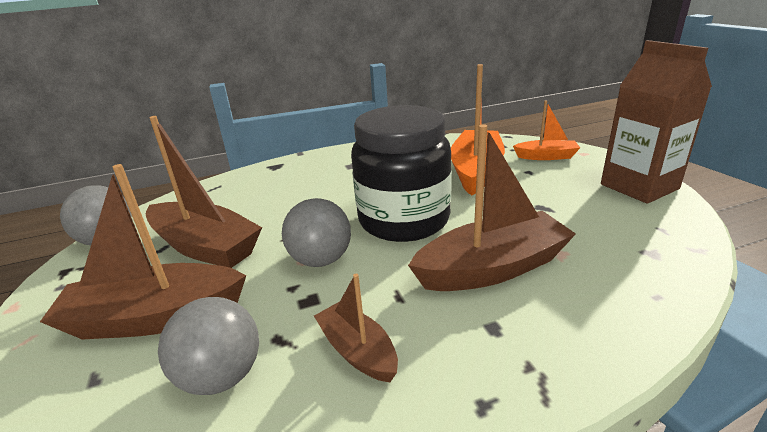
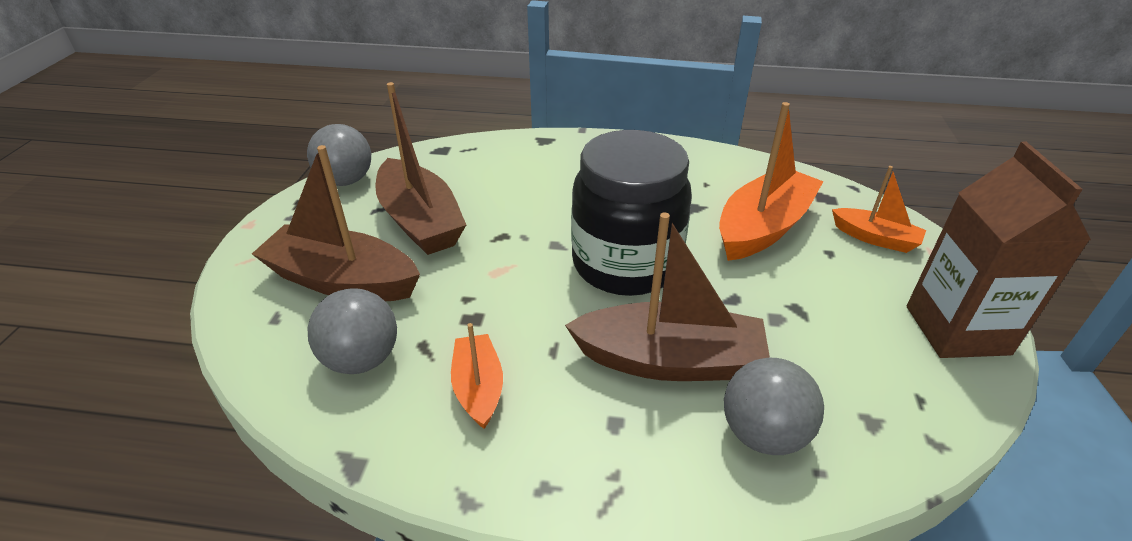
camera: 25 degrees right, 10 degrees up
(321, 260) = (511, 279): grey ball -> grey ball (763, 434)
(358, 351) = (478, 388): brown boat -> orange boat

